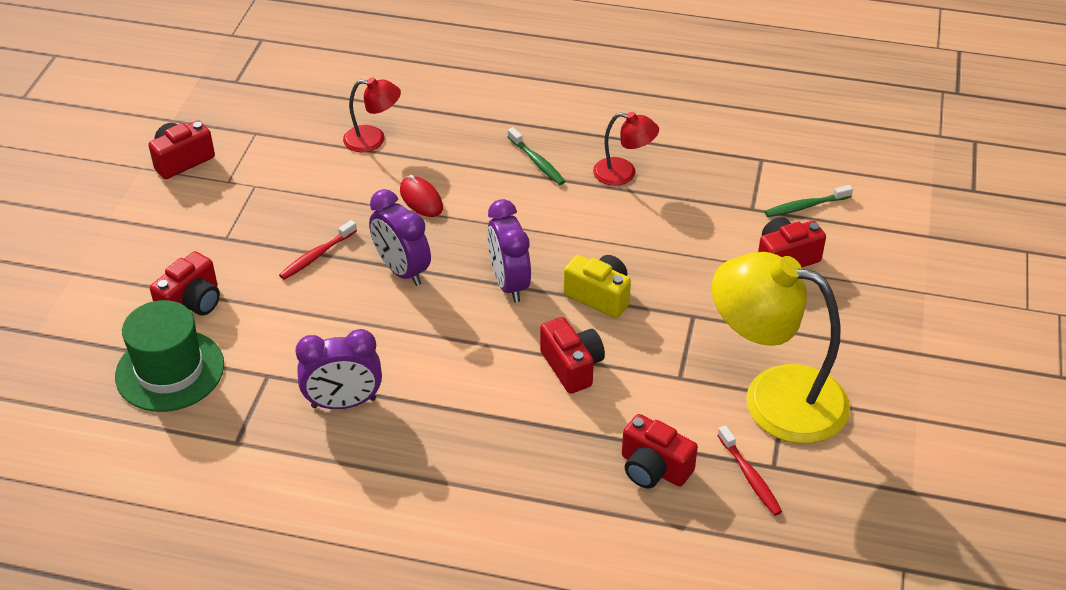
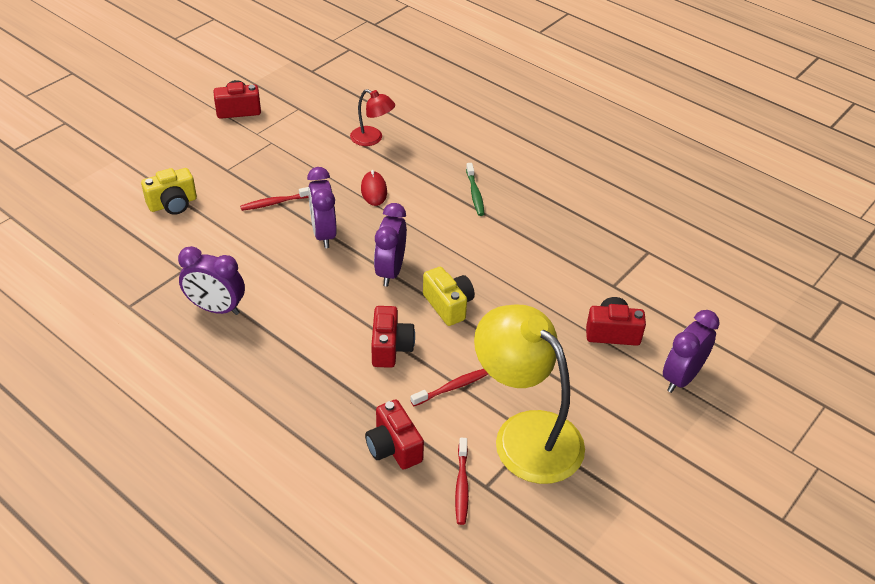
camera: 25 degrees right, 0 degrees up
(170, 370) = (125, 242): green hat -> none
(192, 303) = (173, 204): red camera -> yellow camera
(623, 174) = (532, 224): red lamp -> none
(667, 381) = (452, 387): none -> red toothbrush
(805, 206) = (658, 299): green toothbrush -> none
(881, 278) = (681, 377): none -> purple clock

